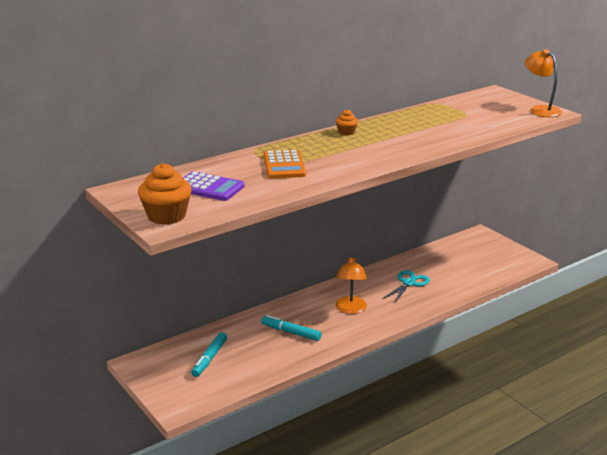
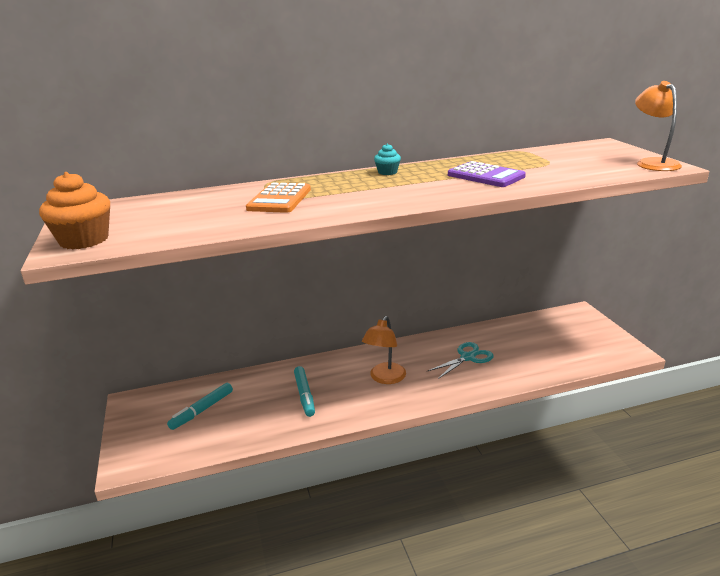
camera: 20 degrees right, 0 degrees up
(208, 188) = (170, 215): purple calculator -> purple calculator (485, 176)
(291, 332) = (304, 395): turquoise marker -> turquoise marker turned 150 degrees counterclockwise
(346, 132) = (387, 172): orange cupcake -> turquoise cupcake

